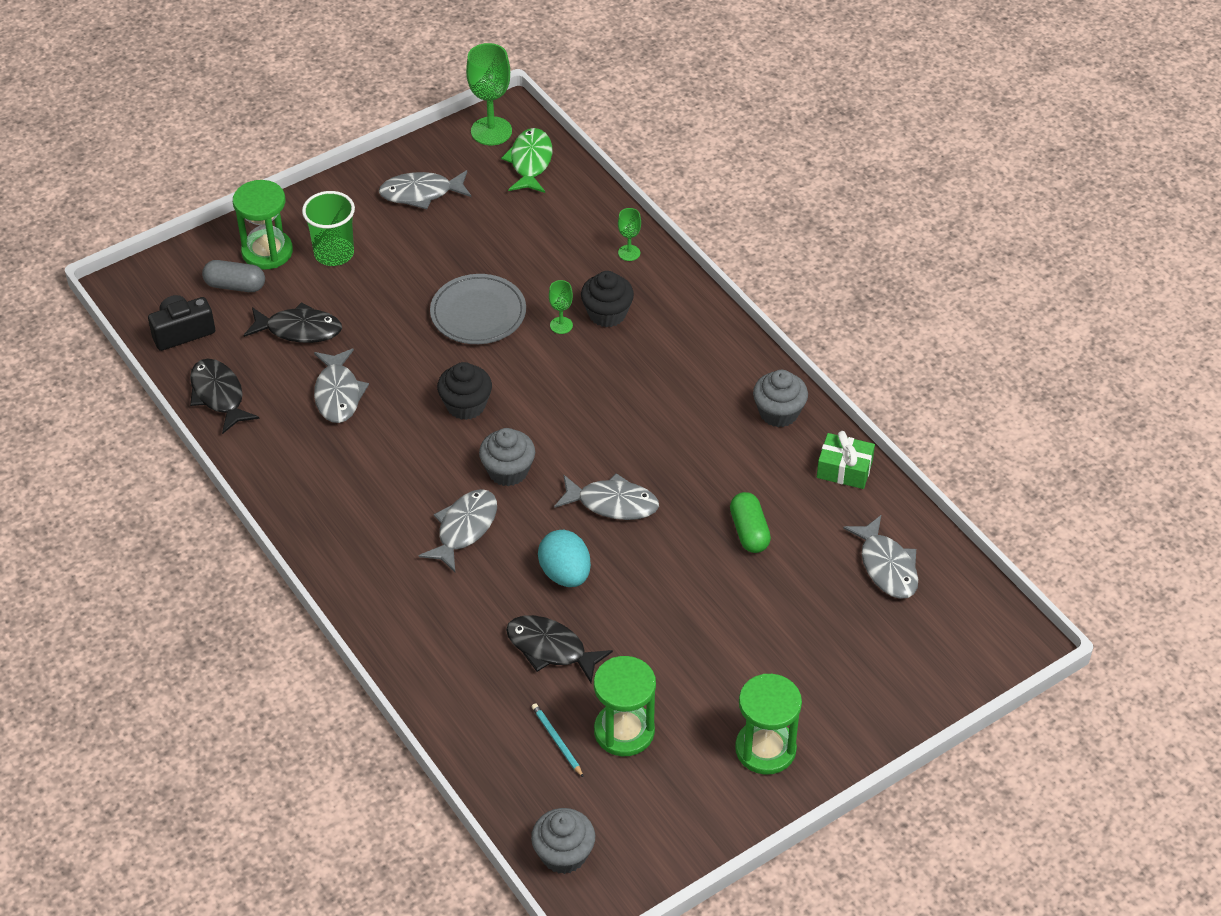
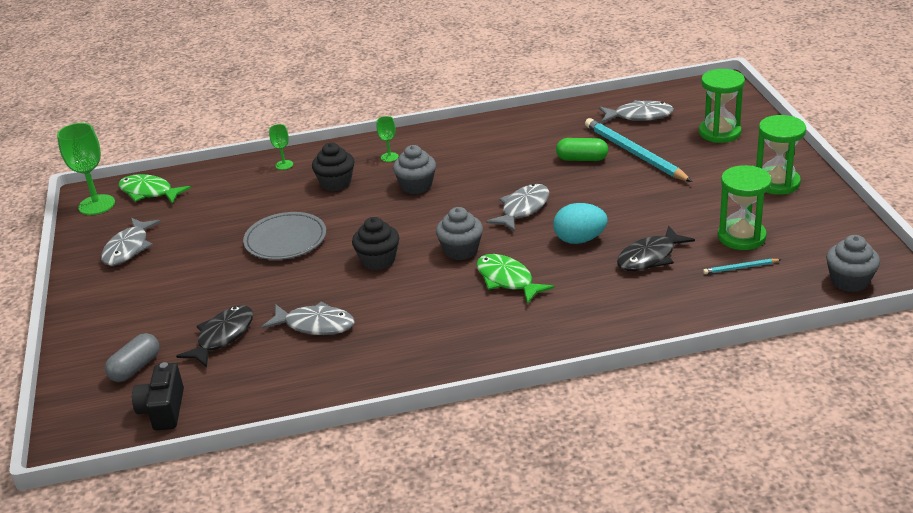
camera: 65 degrees left, 15 degrees down
(219, 395) = (262, 397): black fish -> none
(267, 252) = (112, 342): green hourglass -> green hourglass (719, 133)
(334, 253) = (151, 304): green cup -> none
(464, 528) = (507, 280): grey fish -> green fish
(561, 325) = (331, 204): green goblet -> green goblet (389, 157)
(778, 412) = (482, 132): grey cupcake -> grey cupcake (416, 186)
(784, 582) = (634, 153): none -> turquoise pencil
(844, 469) = (548, 117): green gift -> none

